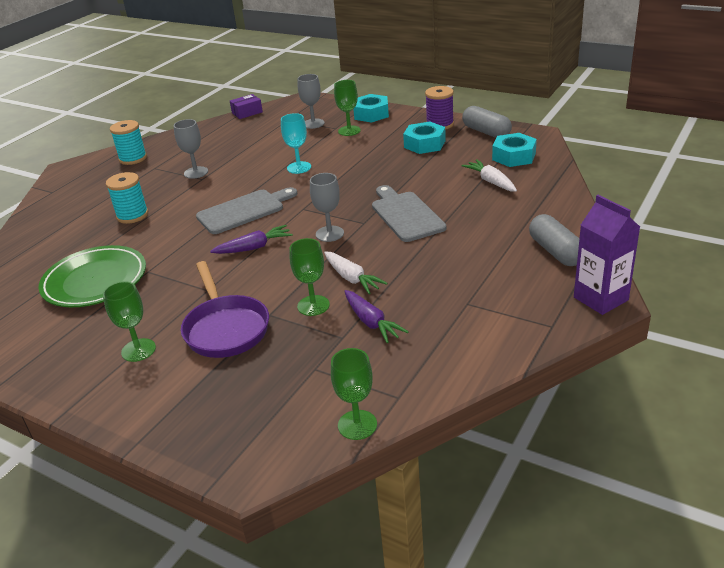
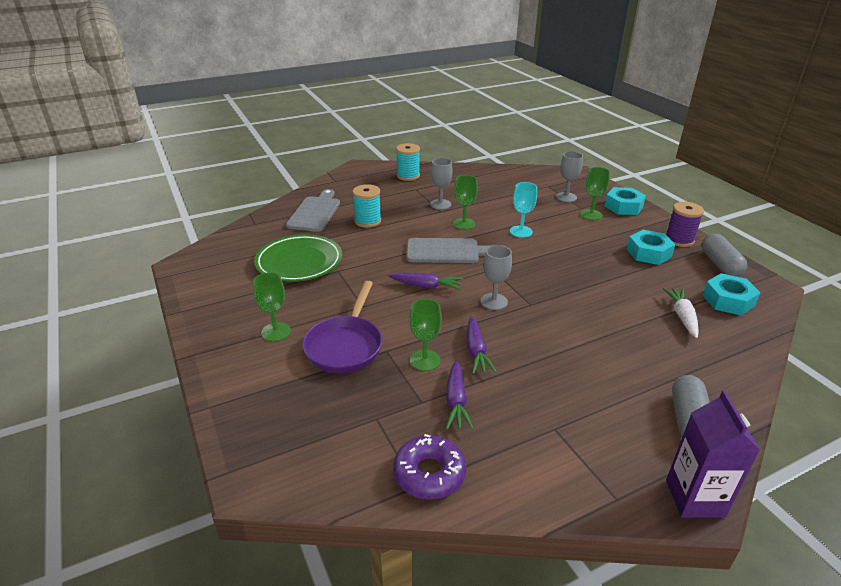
camera: 30 degrees right, 0 degrees up
(247, 112) = (522, 168): purple box -> none
(352, 278) = (476, 351): white carrot -> purple carrot
(357, 425) = (361, 491): green goblet -> green goblet (464, 224)
(400, 383) = (429, 473): none -> purple donut
(406, 215) = (573, 313): grey cutting board -> grey cutting board (315, 212)

